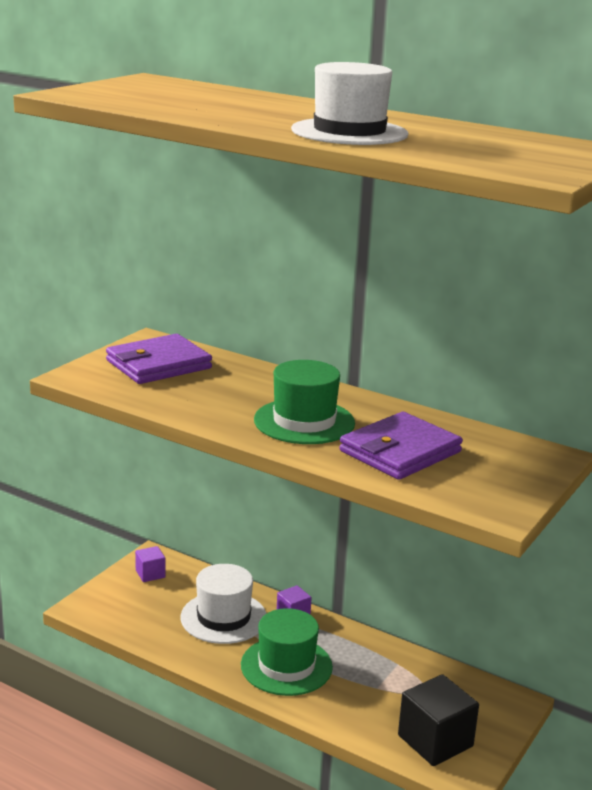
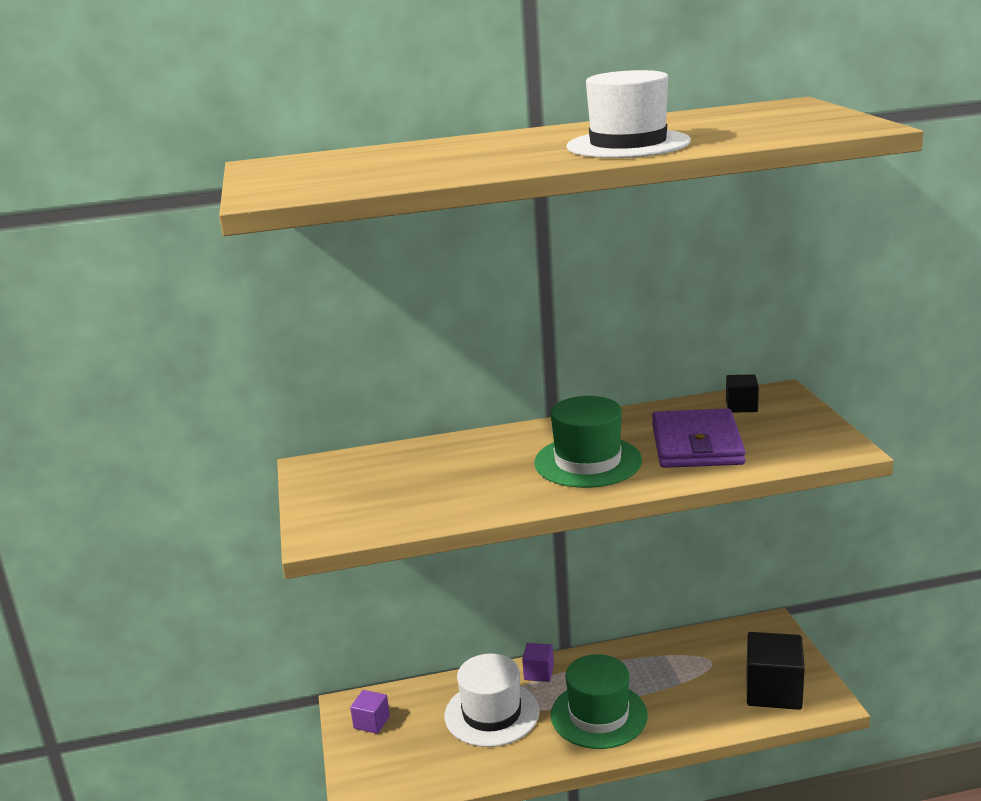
camera: 40 degrees left, 0 degrees up
(158, 364) = (369, 483): purple wallet -> none
(498, 447) = (741, 406): none -> black cube

